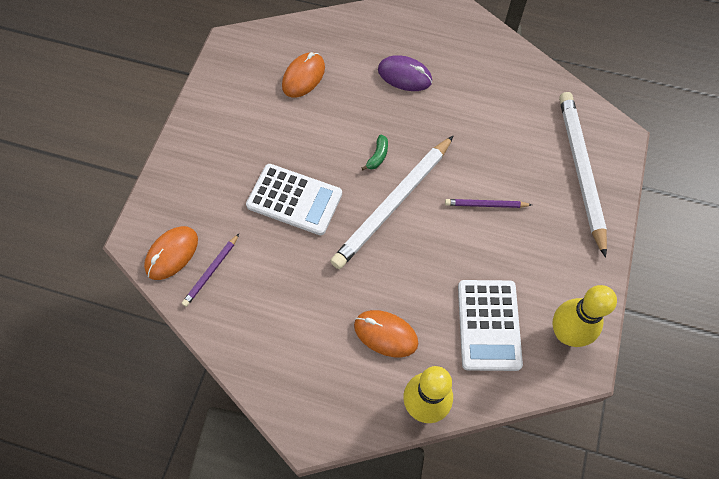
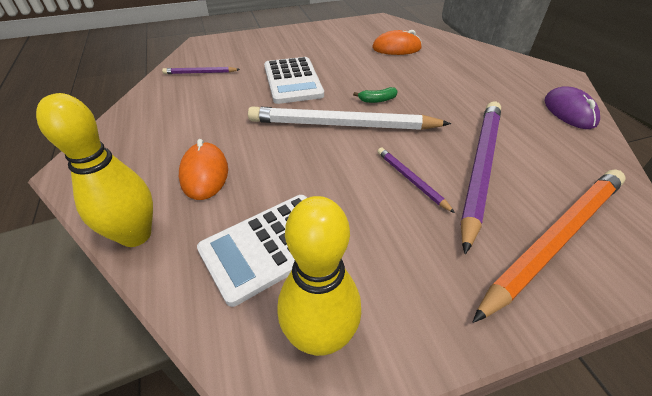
camera: 55 degrees right, 20 degrees down
(172, 254) = (202, 56): orange mouse -> none
(404, 76) = (466, 84): purple mouse -> purple mouse (569, 112)
(503, 155) = (479, 168): none -> purple pencil
(580, 170) = (555, 239): white pencil -> orange pencil

